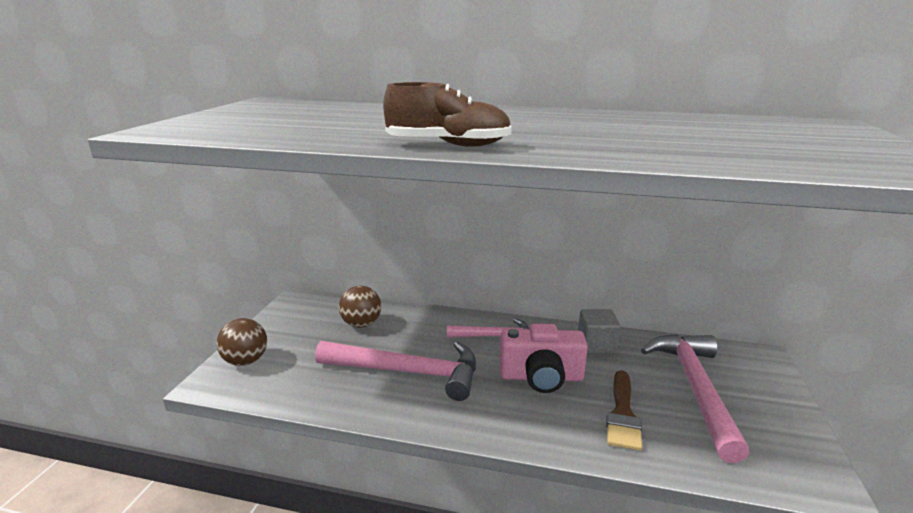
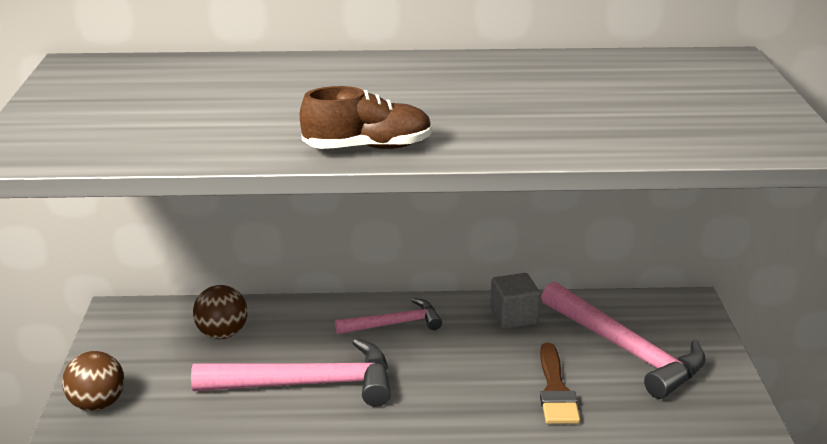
camera: 15 degrees left, 5 degrees up
(541, 377) = (461, 364): pink camera -> none
(695, 388) = (625, 350): pink hammer -> pink hammer turned 150 degrees clockwise

